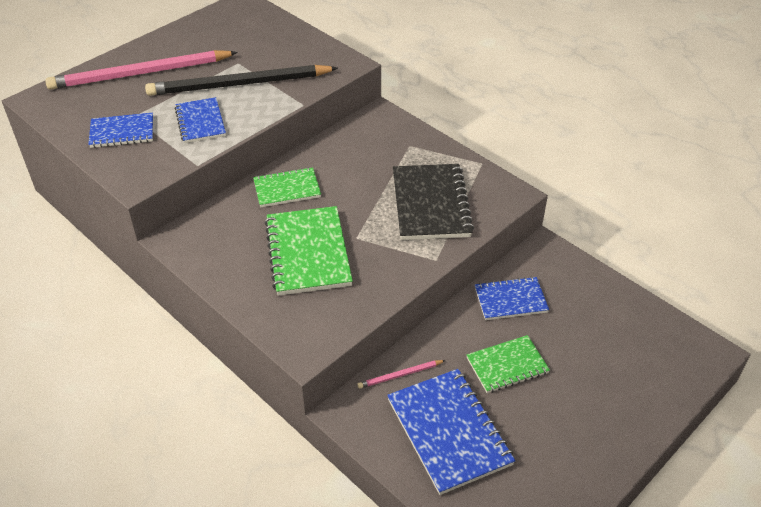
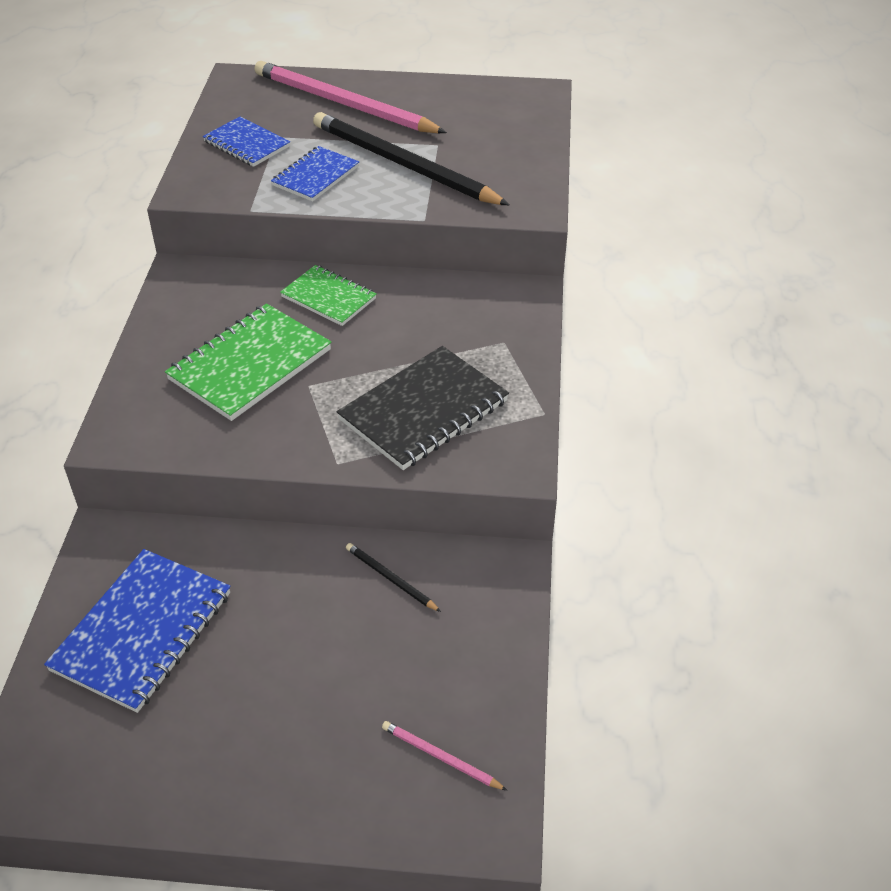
camera: 50 degrees right, 0 degrees up
(400, 375) = (189, 547): pink pencil -> pink pencil (440, 757)
(507, 365) = (283, 630): green notebook -> none
(510, 300) = (390, 578): blue notebook -> black pencil

